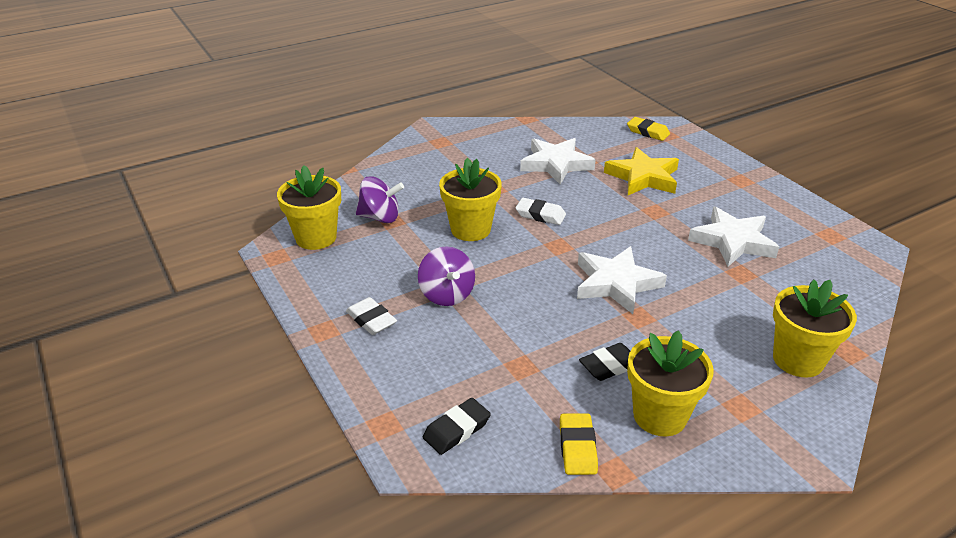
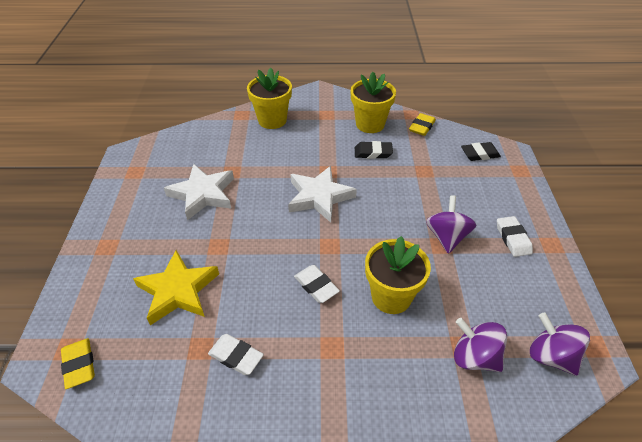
camera: 150 degrees left, 10 degrees up
(316, 237) = (551, 356): yellow flower pot -> purple spinning top
(556, 164) = (236, 356): white star -> white eraser

